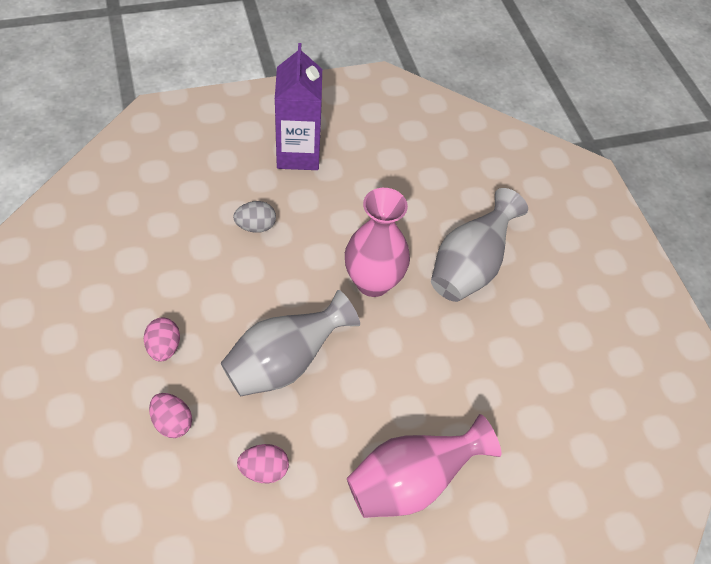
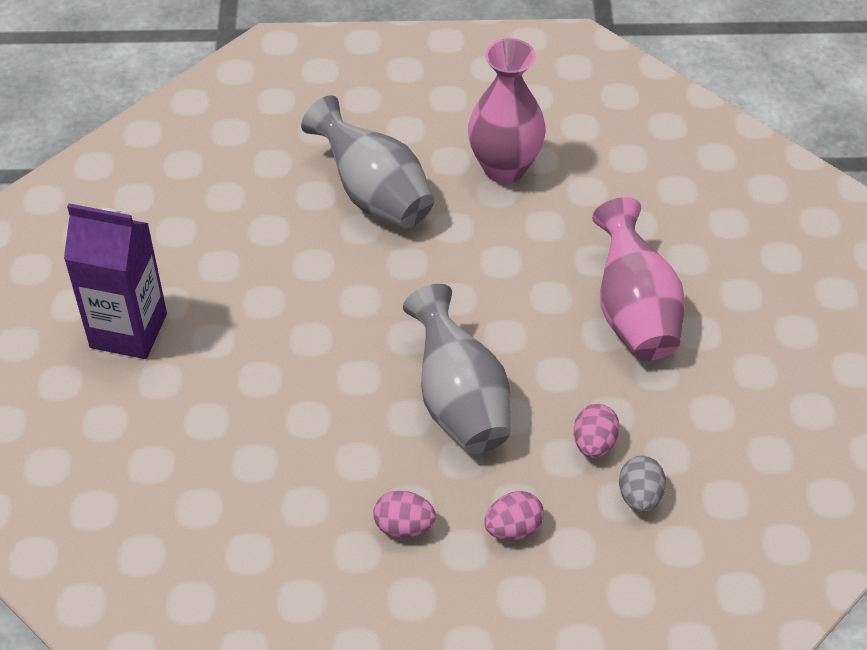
camera: 70 degrees left, 5 degrees down
(256, 226) = (240, 399): grey egg -> grey egg (639, 496)
(373, 282) = (368, 291): pink vase -> pink vase (504, 168)

